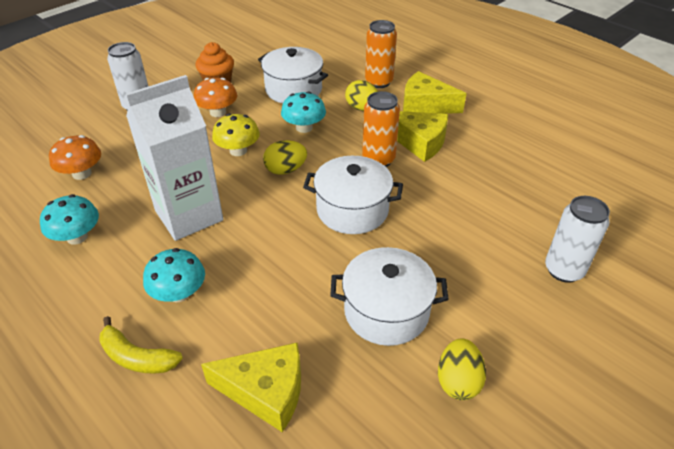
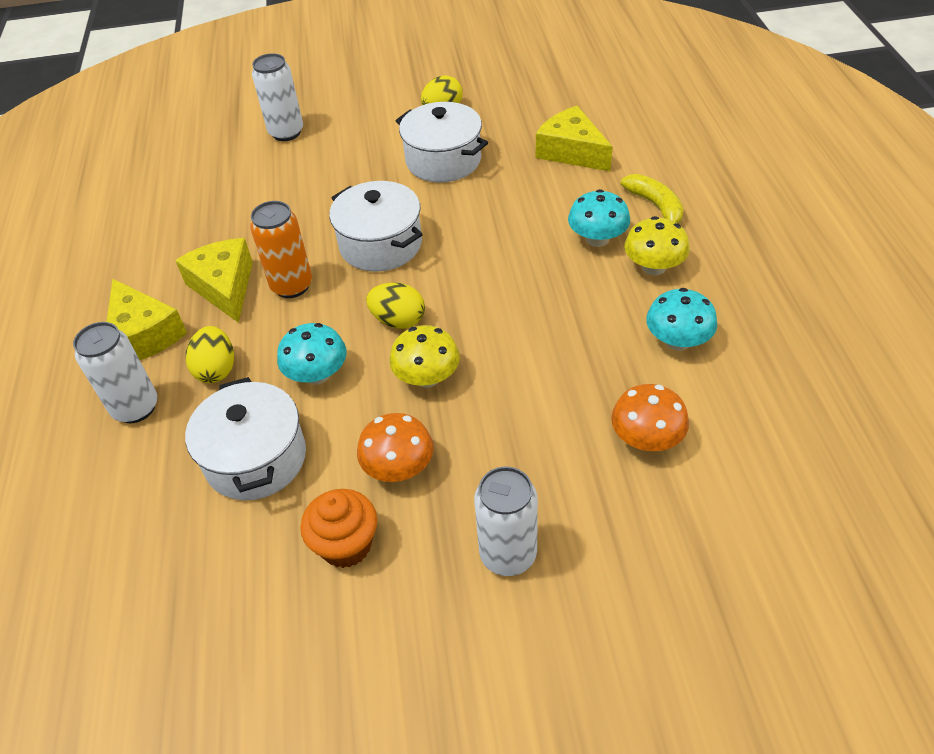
camera: 140 degrees left, 5 degrees up
(116, 288) = (653, 267): none -> yellow mushroom
(189, 215) = (543, 312): white carton -> none
(379, 82) = (136, 408): orange can -> white can

